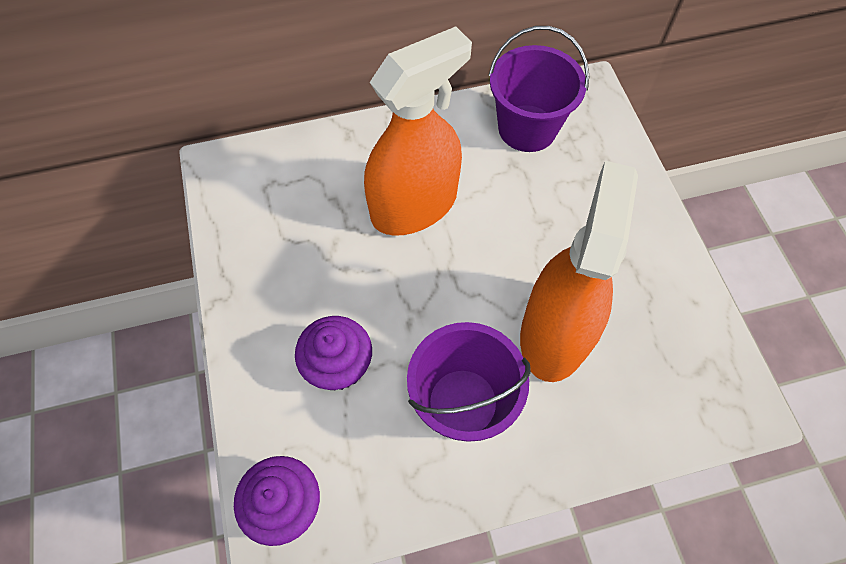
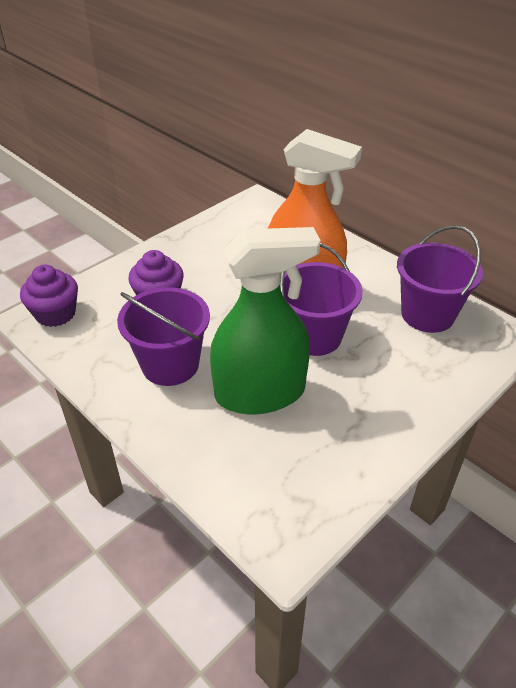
camera: 60 degrees right, 20 degrees down
(500, 240) = (314, 336): none -> purple bucket
(554, 333) = (260, 393): orange spray bottle -> green spray bottle

